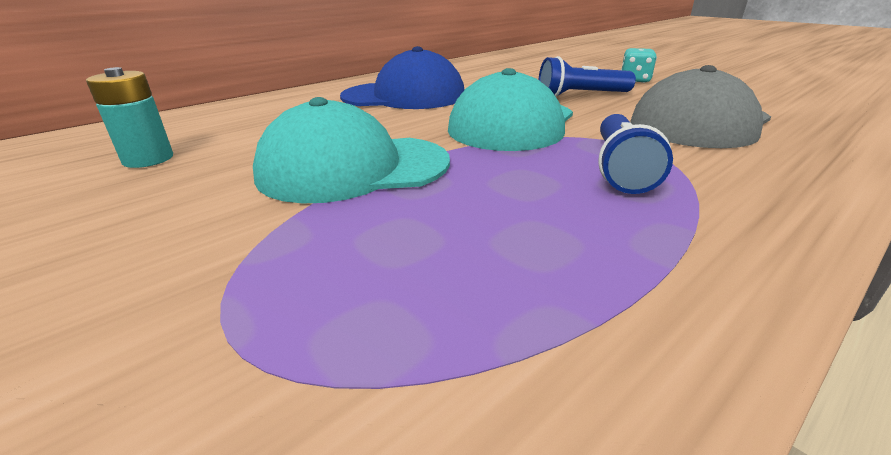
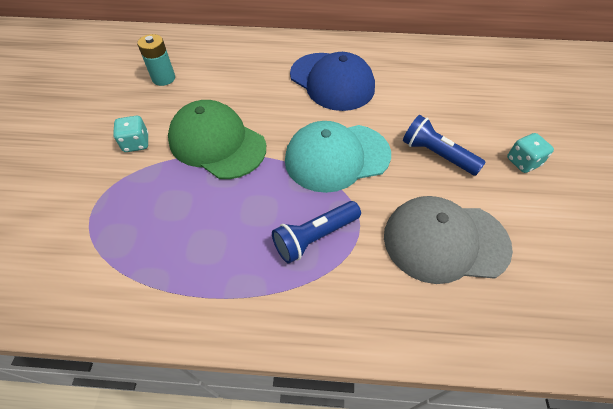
camera: 45 degrees right, 25 degrees up
(200, 223) = (136, 143): none -> turquoise dice
(353, 168) = (217, 143): turquoise cap -> green cap

